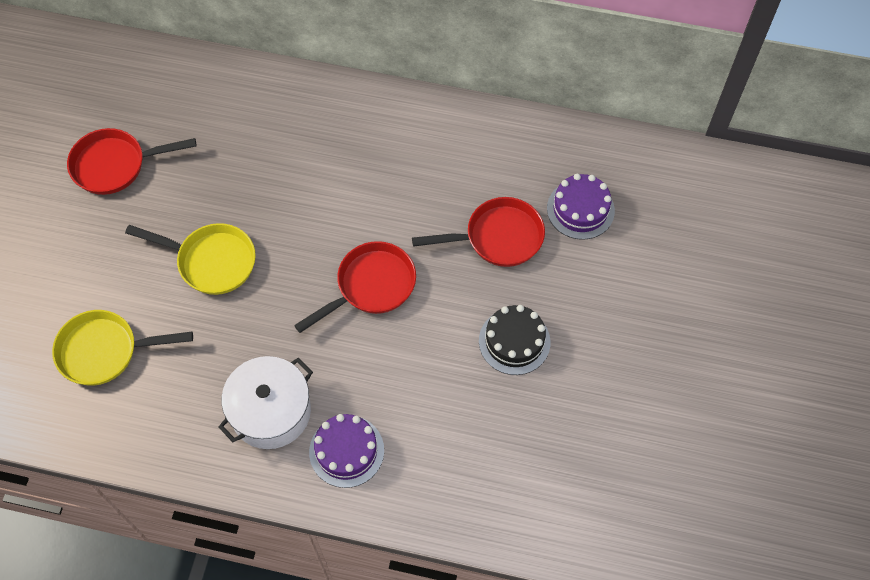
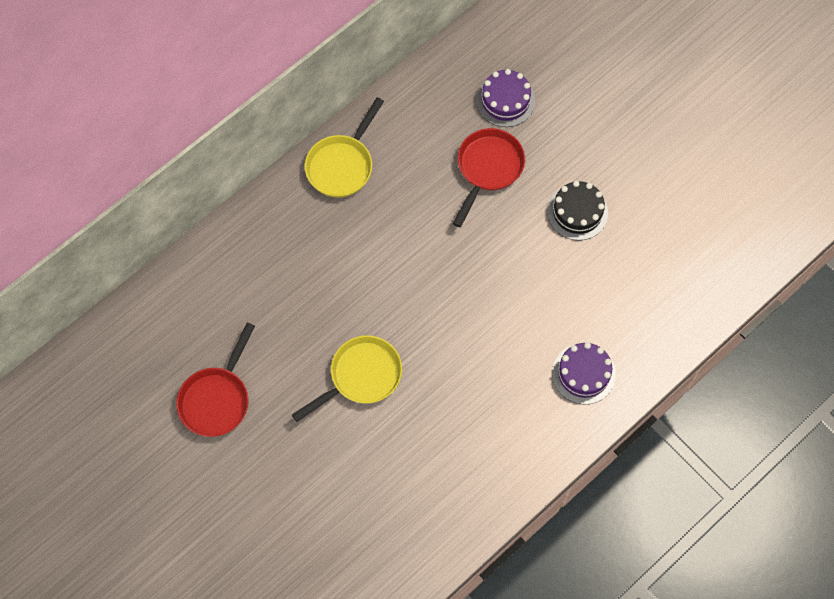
camera: 55 degrees left, 5 degrees up
(105, 351) = (383, 496): yellow pan -> yellow pan (342, 165)
(271, 411) = (517, 406): white pot -> none
(371, 286) = (465, 278): red pan -> none

